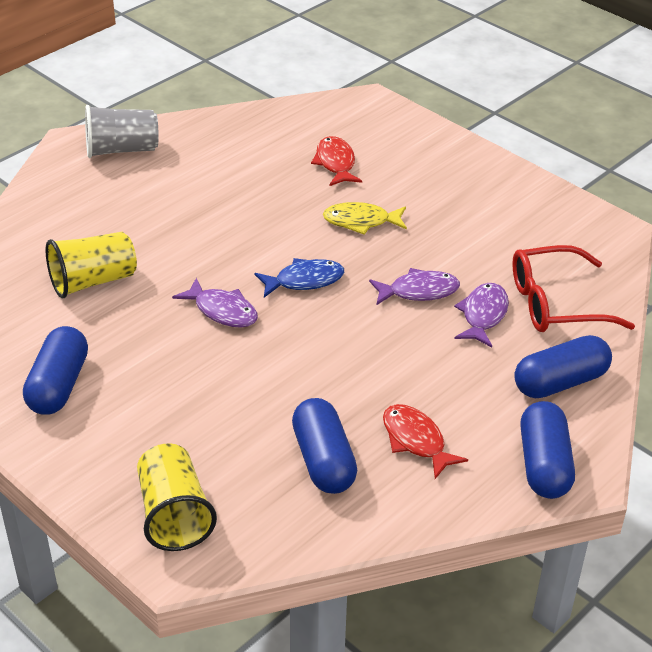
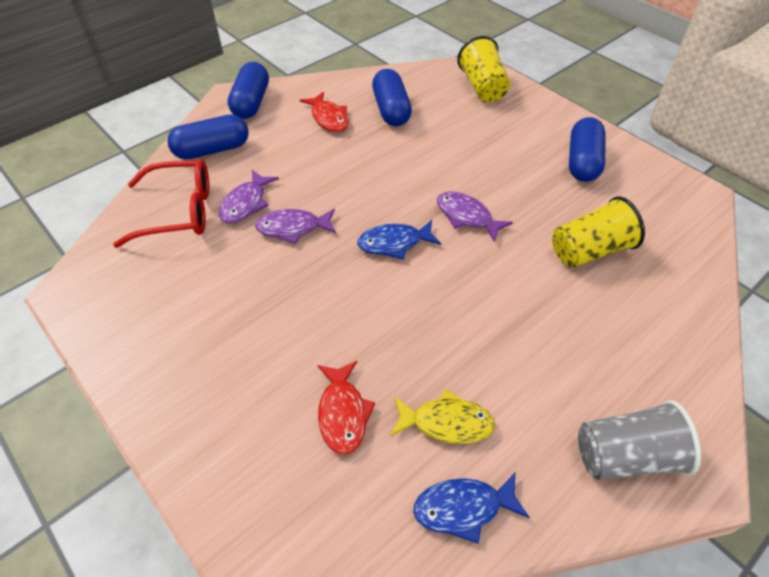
camera: 175 degrees left, 10 degrees up
(244, 125) = (463, 508): none -> blue fish
(361, 221) = (329, 313): yellow fish -> yellow fish (446, 423)

